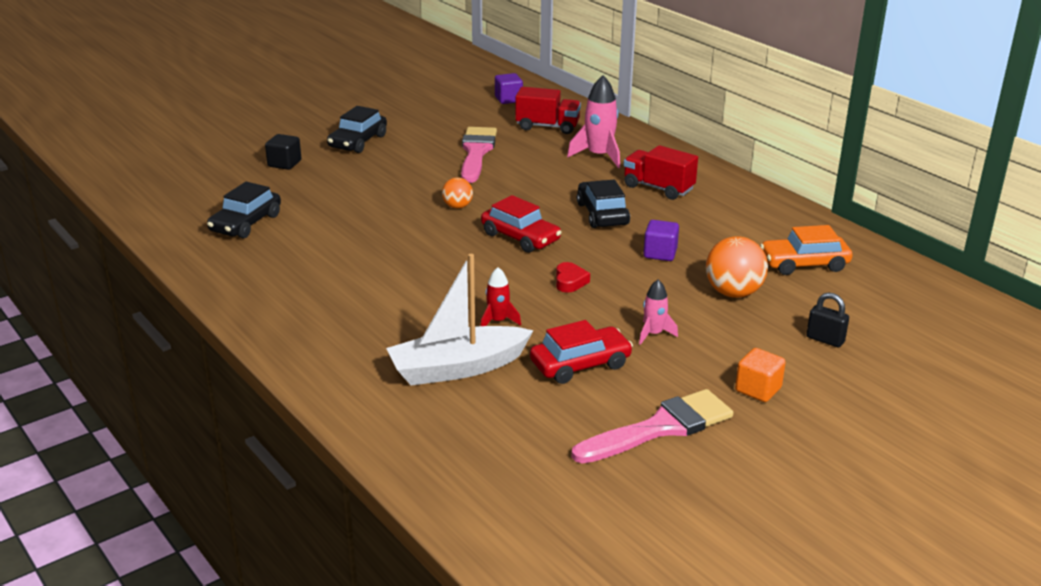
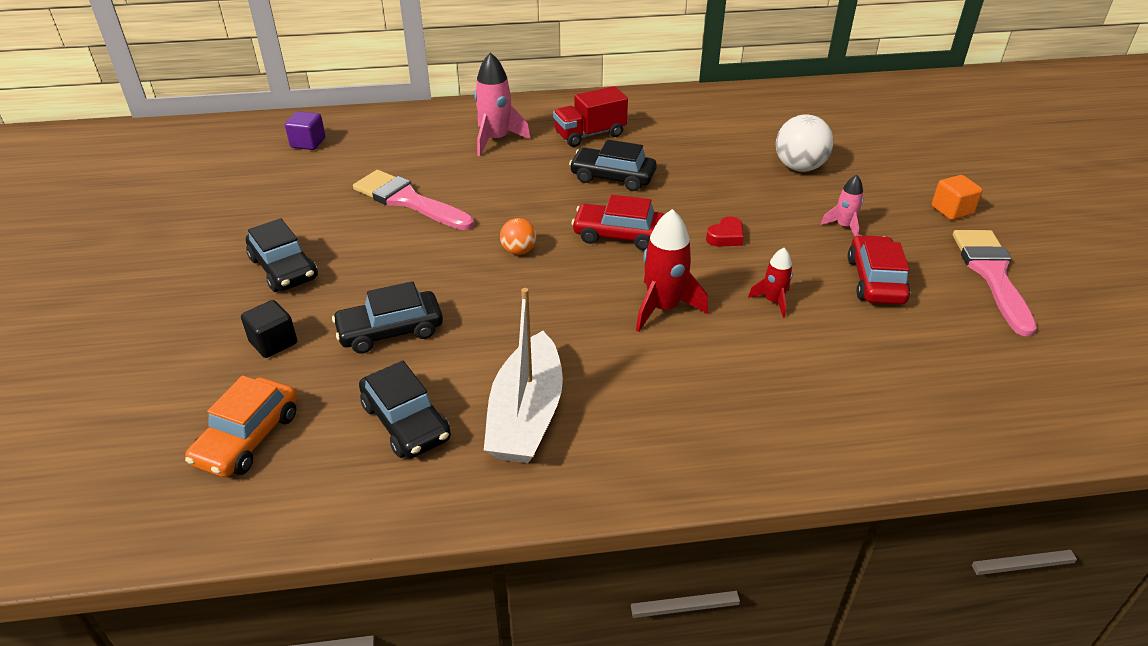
camera: 60 degrees left, 10 degrees up
(326, 192) = (390, 331): none -> black car
(442, 277) = (663, 308): none -> red rocket
(458, 368) = (848, 354): white boat -> white boat (526, 415)
(520, 237) = (619, 235): red car -> red car turned 150 degrees counterclockwise
(547, 127) = (400, 143): red truck -> none
(570, 281) = (726, 237): red heart -> red heart turned 105 degrees clockwise
(660, 253) = (709, 175): purple cube -> none
(733, 293) = (799, 167): orange ball -> white ball
(804, 264) = (774, 122): orange car -> orange car (248, 438)
(825, 340) = (893, 157): black padlock -> none

